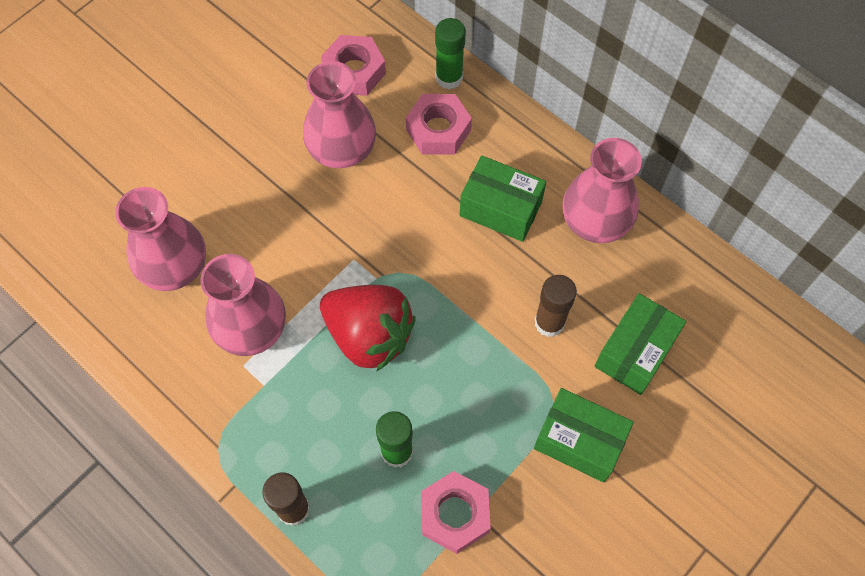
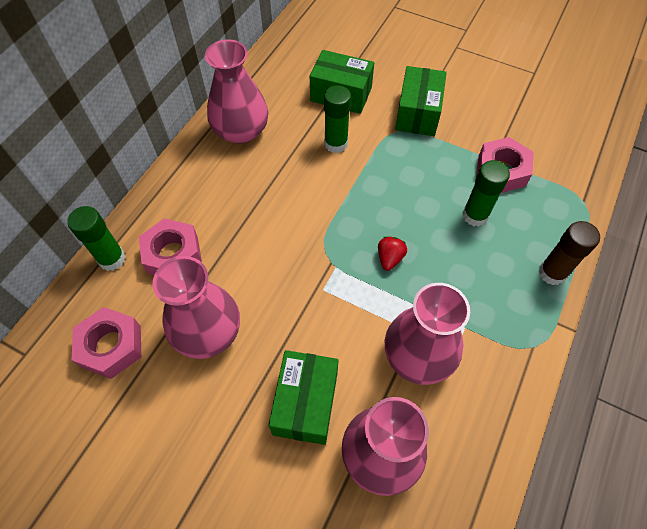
camera: 105 degrees left, 5 degrees down
(369, 336) = (389, 258): red strawberry -> red strawberry, size x0.40
(500, 209) = (245, 192): green box -> green box (305, 403)
(549, 323) = (336, 144): brown glue stick -> green glue stick

